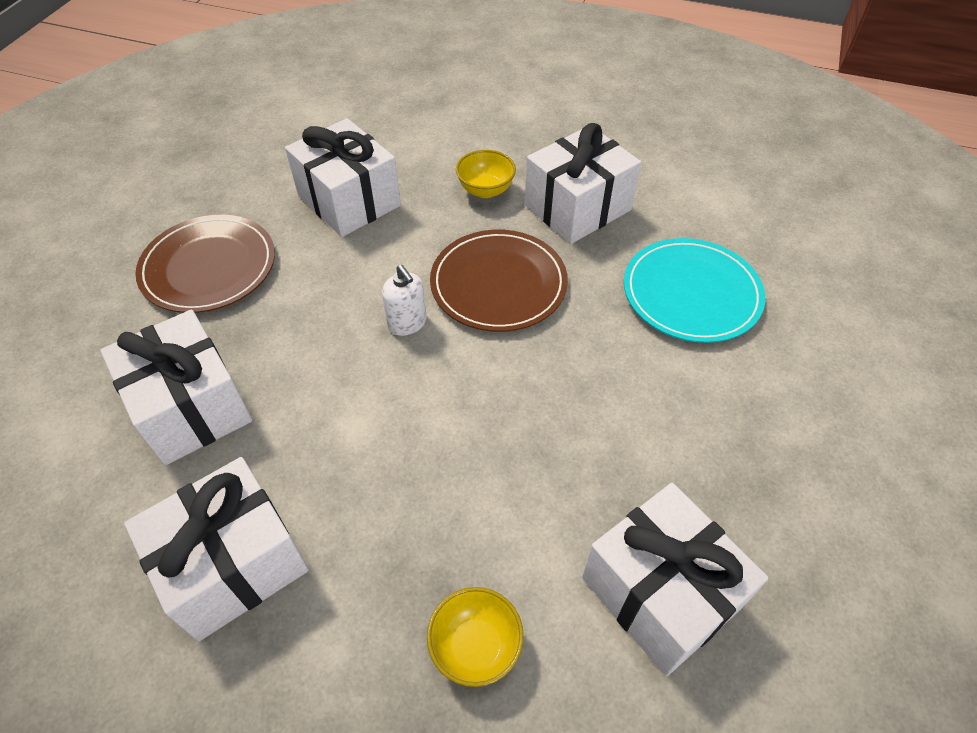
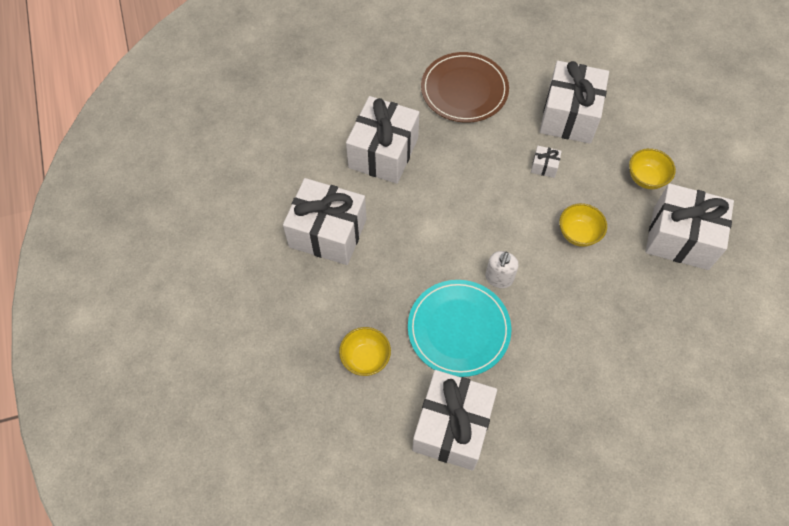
camera: 55 degrees right, 10 degrees up
(387, 260) = (544, 166): none -> white gift
(407, 323) = (511, 208): white soap dispenser -> white soap dispenser (499, 278)
(498, 284) = (578, 234): brown plate -> yellow bowl
(691, 293) = (667, 343): turquoise plate -> turquoise plate (458, 329)

